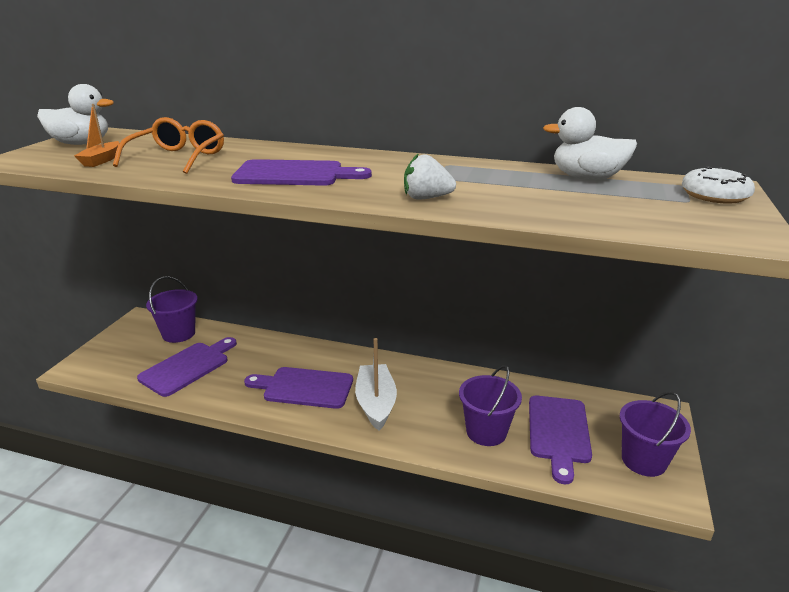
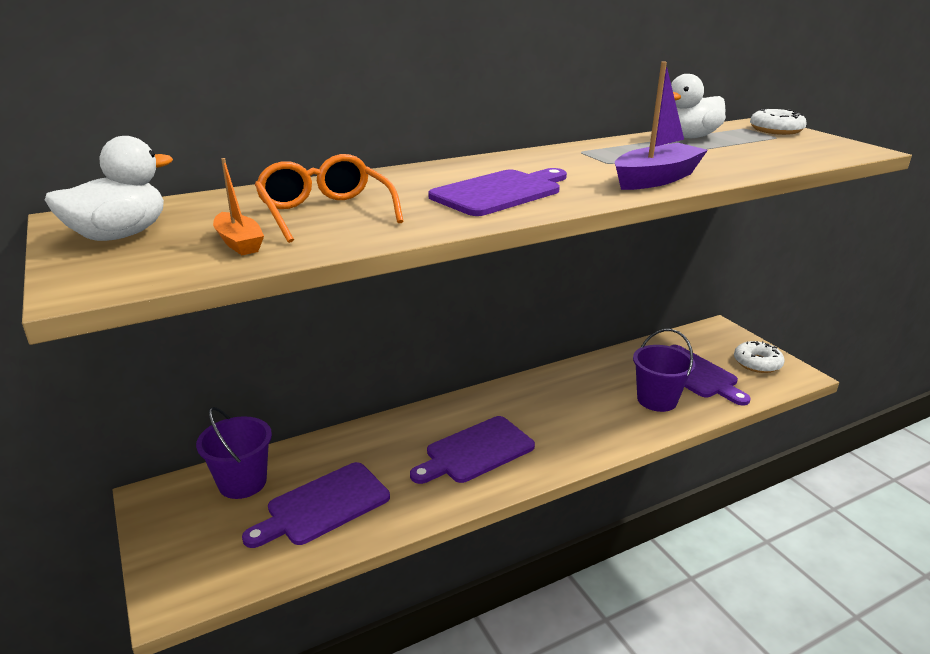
camera: 45 degrees left, 0 degrees up
(188, 367) = (323, 505): purple cutting board -> purple cutting board turned 120 degrees counterclockwise
(376, 403) = (554, 427): white boat -> none
(426, 198) = (656, 179): white strawberry -> purple boat
(643, 460) = (757, 363): purple bucket -> white donut

